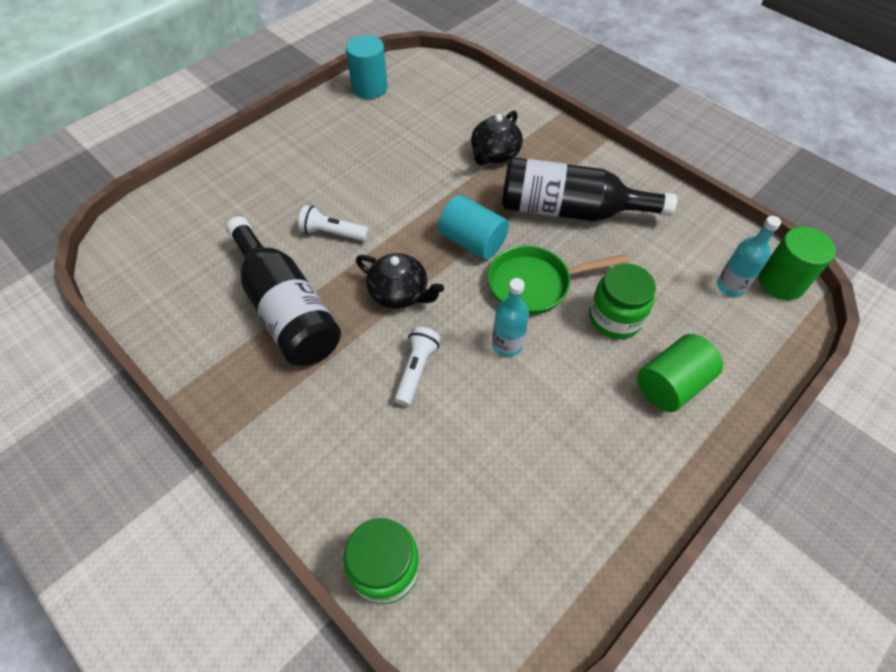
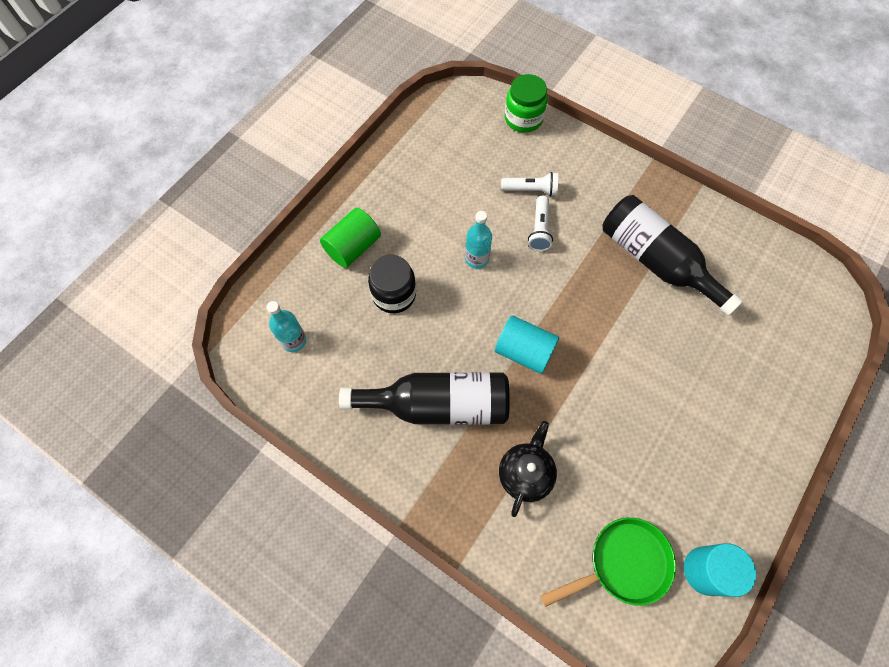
camera: 170 degrees right, 10 degrees up
(333, 233) = (652, 340): white flashlight -> white flashlight (531, 190)
(400, 293) = (572, 289): black teapot -> none
(535, 284) = (462, 315): green pan -> green pan (623, 564)
(615, 318) = (394, 294): green jar -> black jar
(781, 282) = (248, 352): green cylinder -> none

